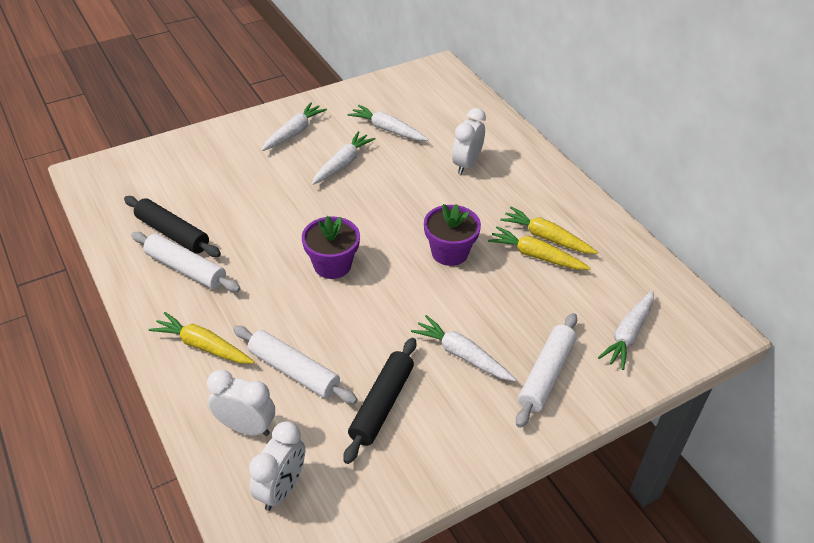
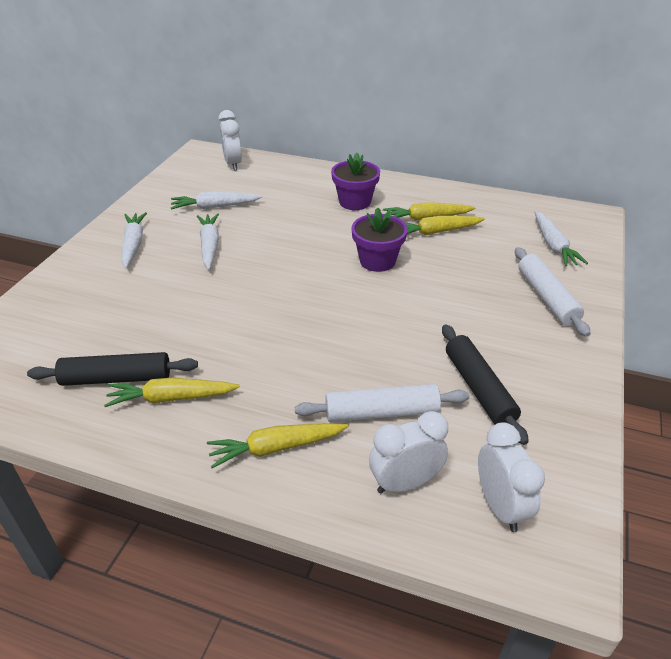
camera: 40 degrees left, 5 degrees down
(186, 269) = (171, 398): white rolling pin -> yellow carrot
(332, 265) = (302, 318): purple flower pot -> purple flower pot (355, 202)
(462, 355) = (481, 319): white carrot -> none
(466, 164) = (308, 201): white clock -> white clock (233, 164)

